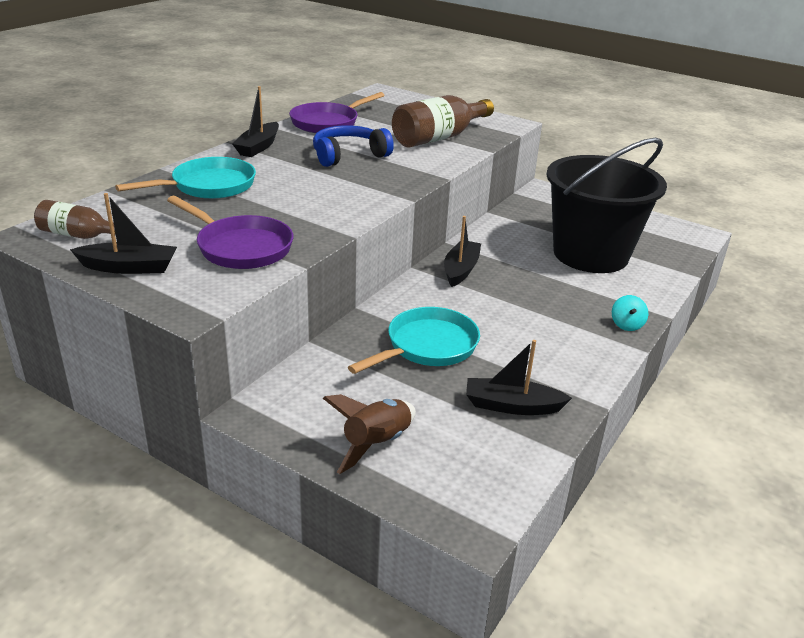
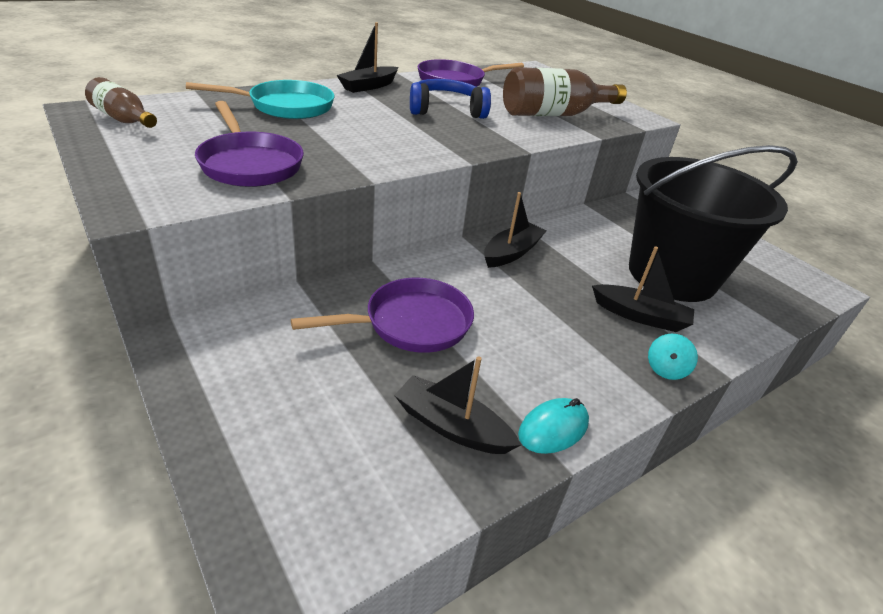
camera: 20 degrees right, 5 degrees up
(129, 267) = (127, 156): black boat -> black boat (640, 316)
(376, 444) = (261, 419): brown rocket -> none
(427, 346) = (411, 323): turquoise pan -> purple pan
(579, 386) = (553, 428): none -> turquoise mouse

